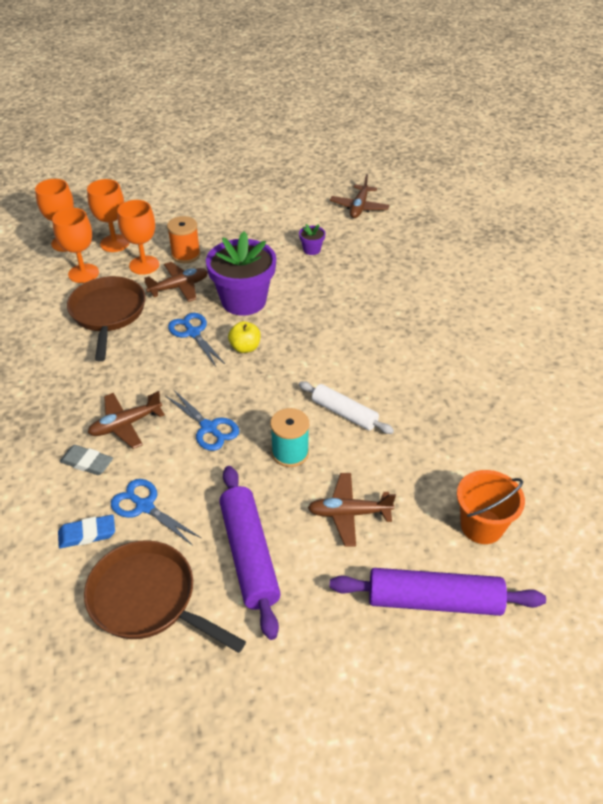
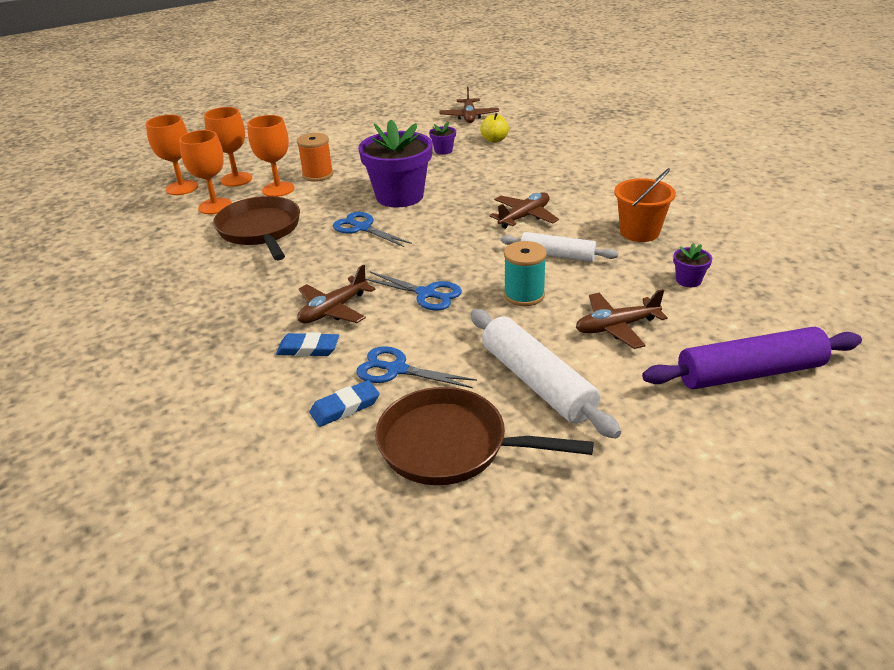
camera: 15 degrees left, 10 degrees down
(87, 462) = (308, 348): grey eraser -> blue eraser
(179, 287) = (325, 198): brown plane -> brown plane (524, 217)
(245, 347) = (424, 228): yellow apple -> yellow apple (494, 140)
(249, 555) = (537, 382): purple rolling pin -> white rolling pin
(445, 477) = (688, 280): none -> purple flower pot
(482, 526) = (750, 307): orange bucket -> orange bucket (639, 232)

